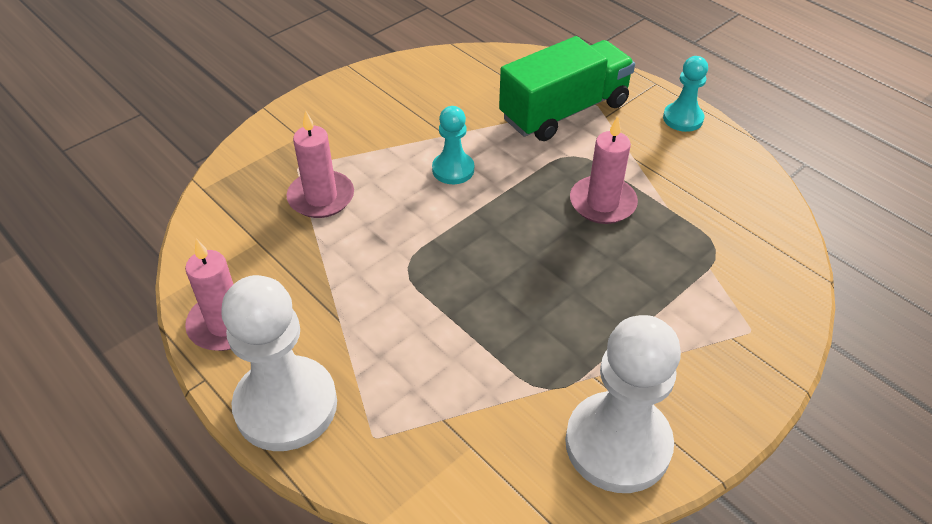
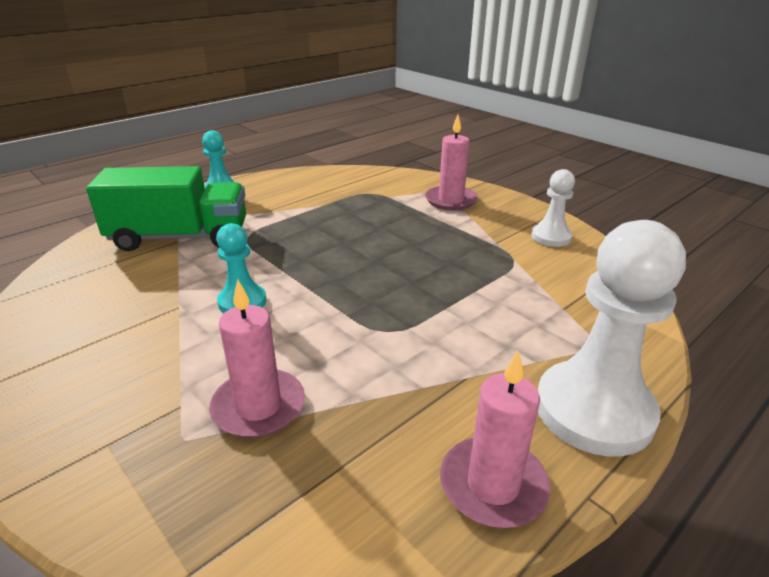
camera: 90 degrees left, 15 degrees down
(564, 111) = (180, 238): green truck -> green truck turned 120 degrees clockwise
(602, 203) = (313, 228): pink candle -> pink candle (451, 200)
(618, 444) = (551, 237): white pawn -> white pawn, size x0.53

